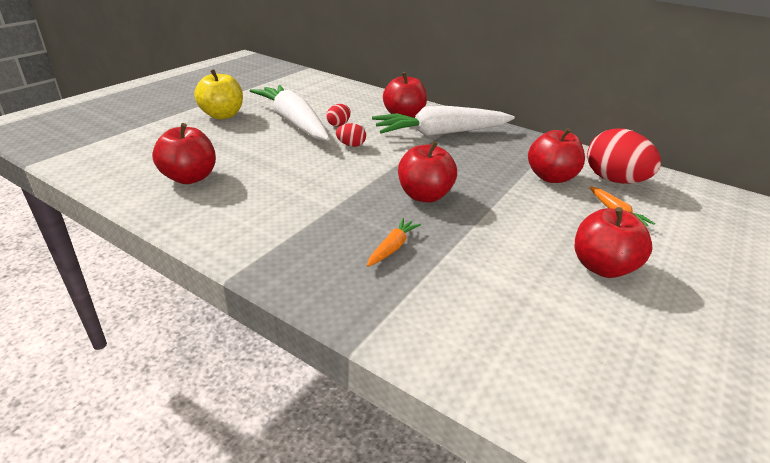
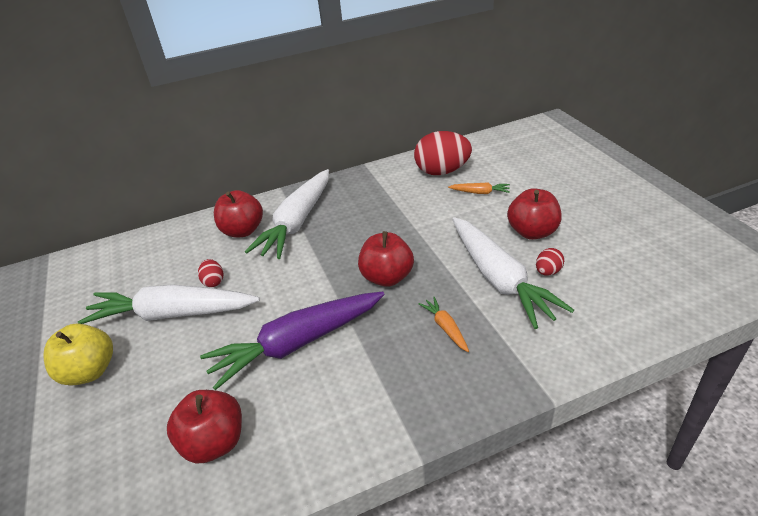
camera: 50 degrees left, 5 degrees up
(306, 178) = (297, 344): none -> purple carrot
(351, 145) = (263, 289): red egg -> red egg (548, 271)
(496, 263) = (499, 279): none -> white carrot
(550, 177) = (415, 198): red apple -> none

